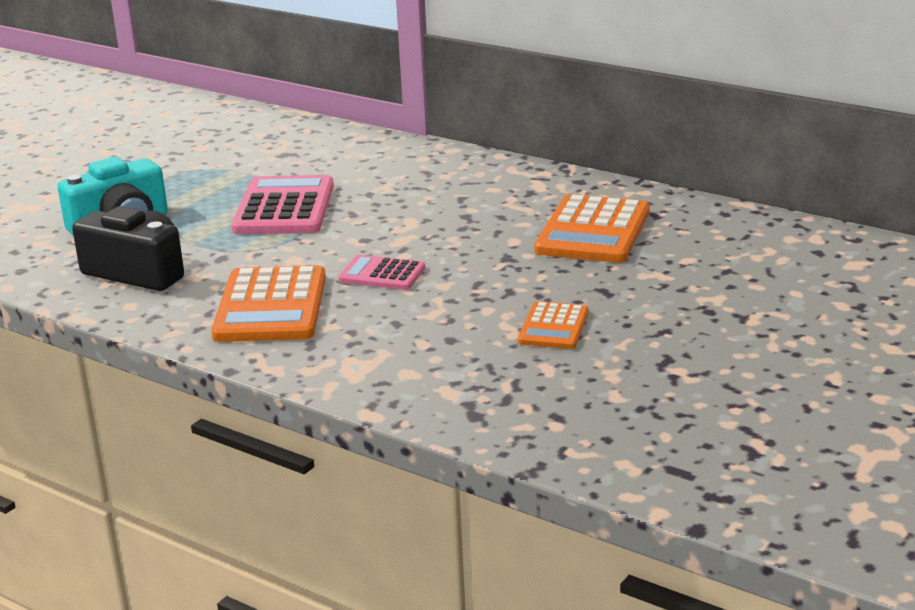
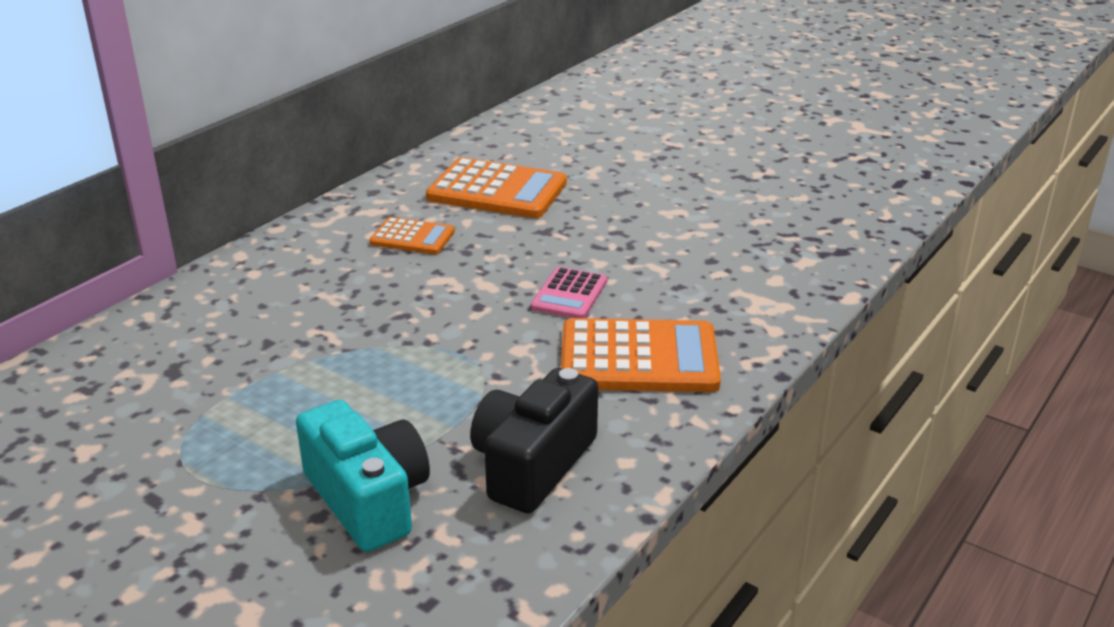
camera: 90 degrees left, 5 degrees up
(284, 208) = (364, 362): pink calculator -> none
(553, 327) = (688, 215): orange calculator -> orange calculator (412, 237)

